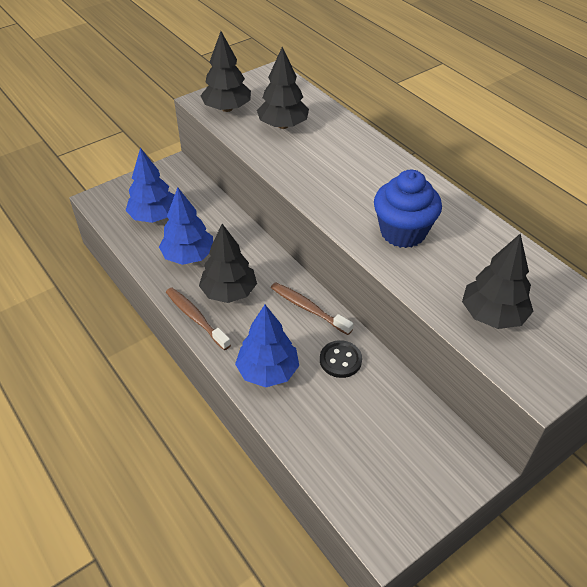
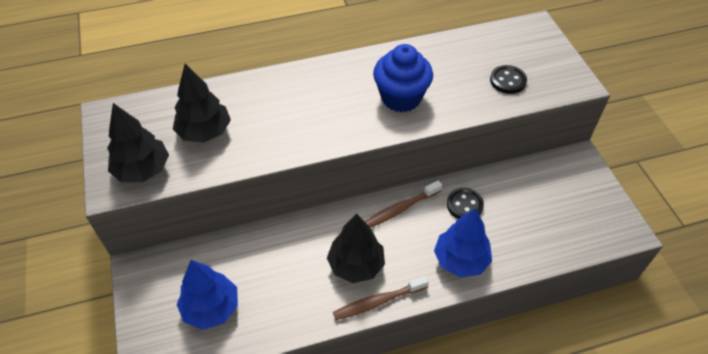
camera: 70 degrees left, 5 degrees up
(188, 256) = (290, 288): blue tree -> none
(492, 315) = (508, 81): black tree -> black button

